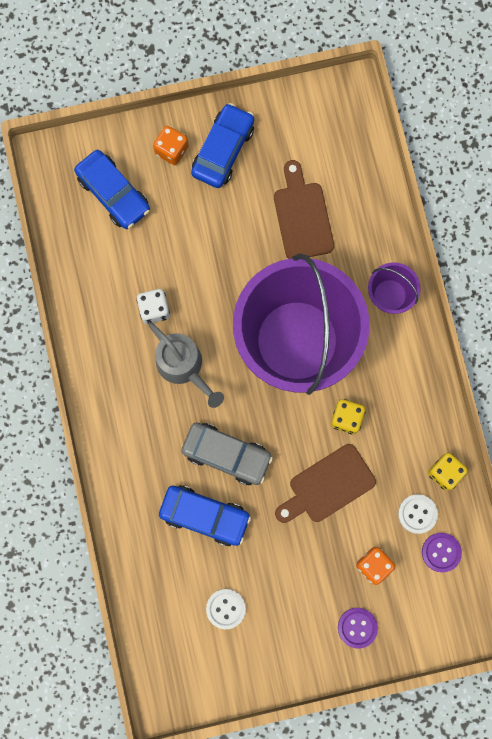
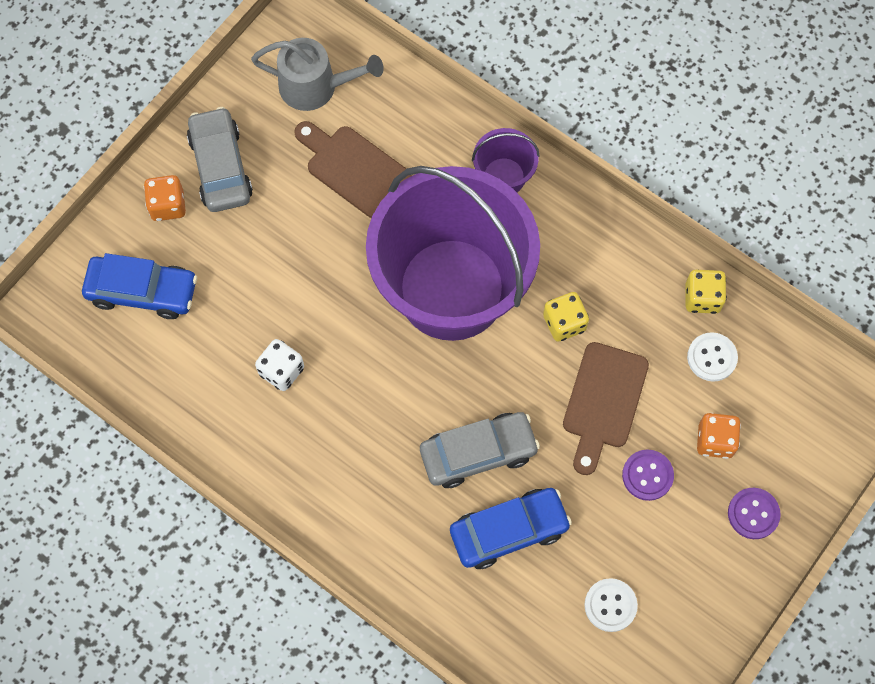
camera: 40 degrees left, 10 degrees down
(183, 366) = (360, 402): grey watering can -> grey watering can (315, 86)
(223, 150) = (220, 167): blue car -> grey car
(441, 552) = (766, 375): purple button -> purple button (647, 475)

